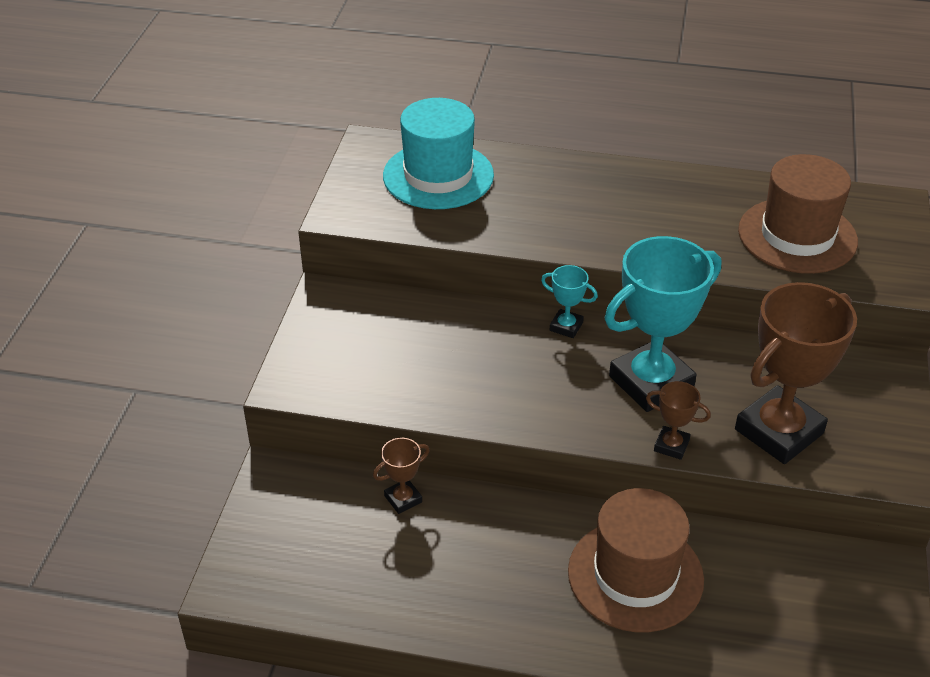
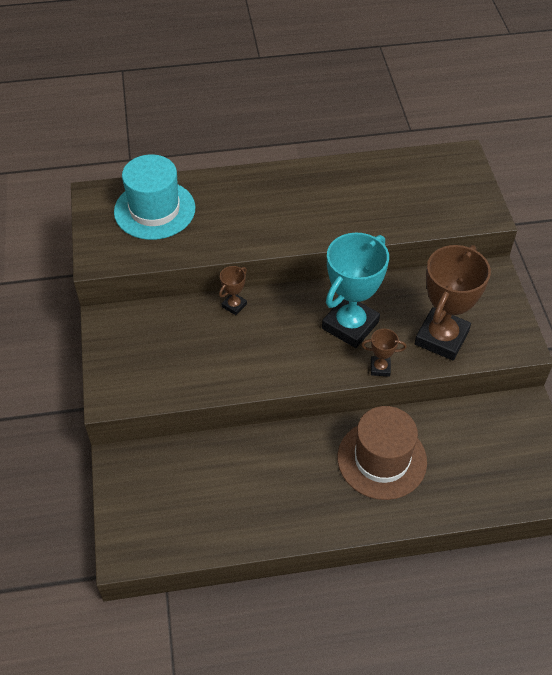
camera: 20 degrees left, 10 degrees up
(403, 499) = (213, 453): brown trophy -> brown trophy (234, 305)
(566, 326) = (279, 299): turquoise trophy -> none
(797, 236) = (411, 196): brown hat -> none

